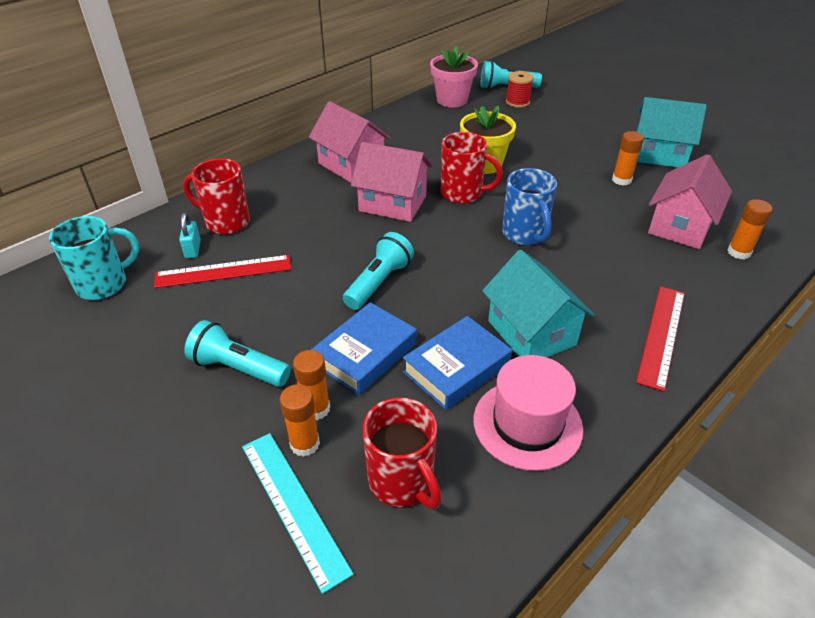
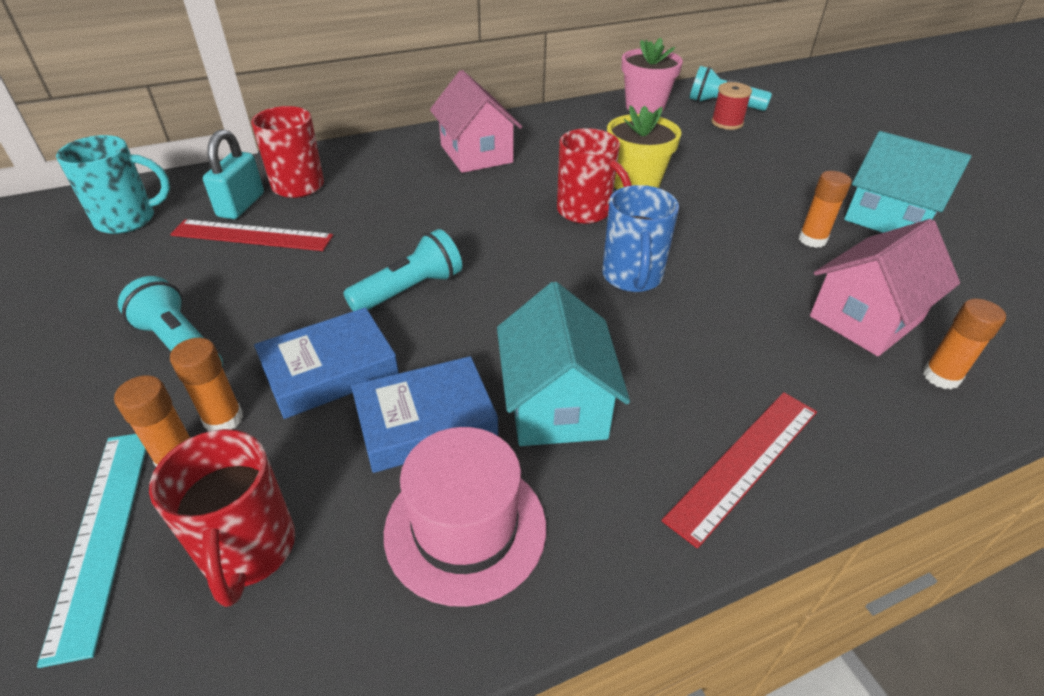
camera: 20 degrees right, 0 degrees up
(193, 249) = (241, 205): turquoise padlock -> turquoise padlock, size x1.57
(392, 203) = (492, 205): pink house -> none

